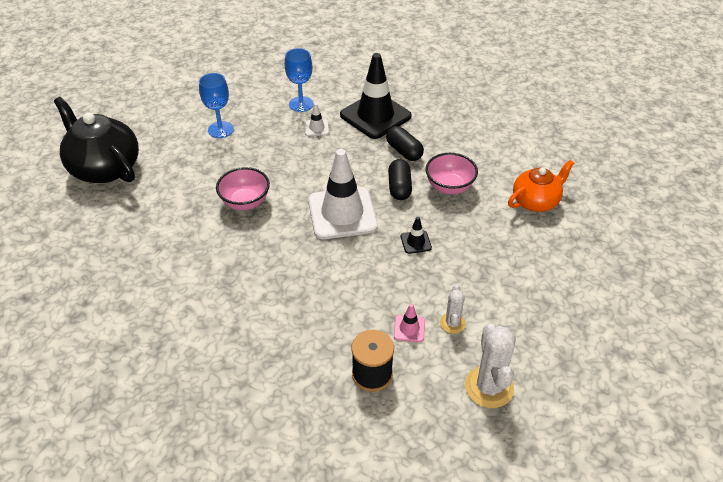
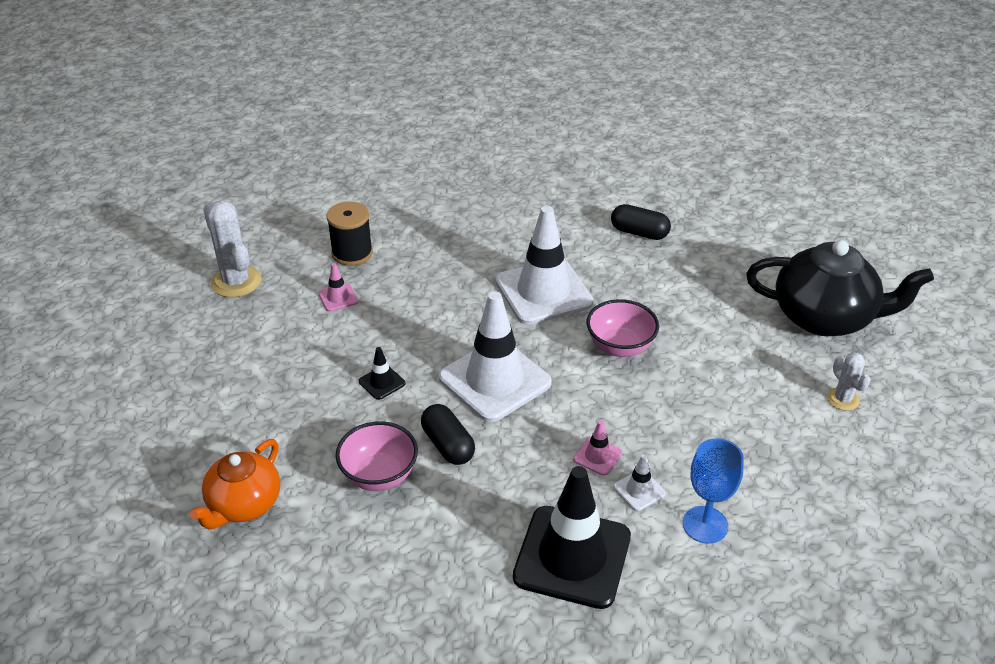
camera: 150 degrees right, 5 degrees down
(220, 130) = (763, 426): blue goblet -> none
(253, 263) = (543, 292): none -> white traffic cone
(322, 150) = (597, 456): none -> pink traffic cone
(404, 151) = (480, 507): black capsule -> black capsule (639, 233)
(452, 323) = (295, 318): white cactus -> white cactus (843, 399)

